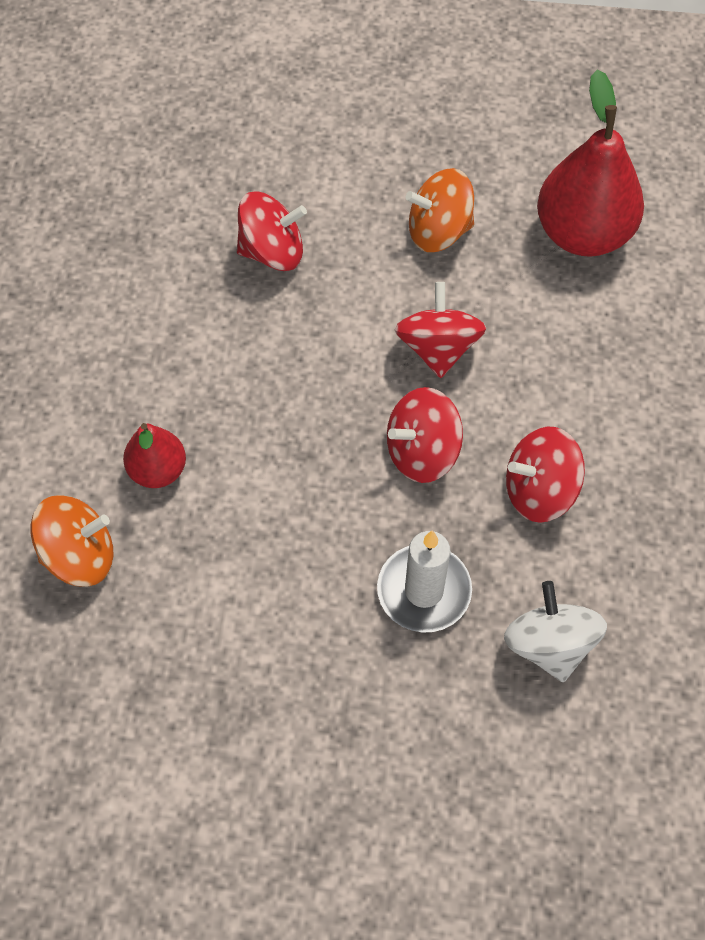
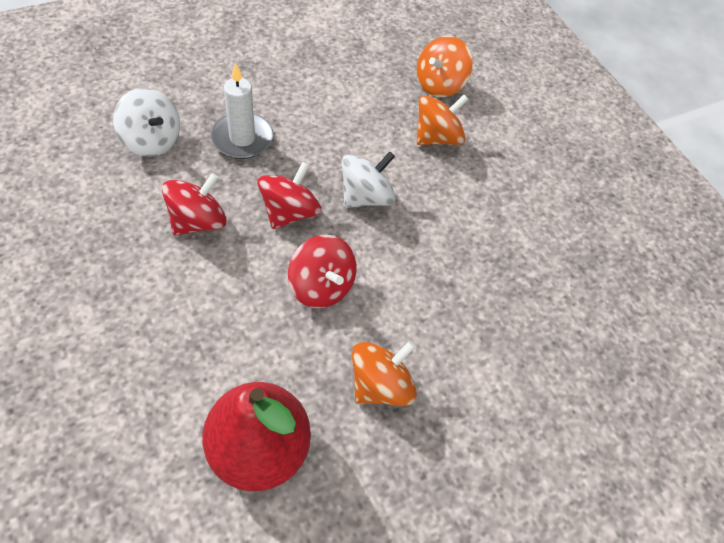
camera: 140 degrees right, 5 degrees down
(158, 470) = (437, 137): red pear -> orange spinning top
(272, 252) = (487, 302): red spinning top -> none
(315, 429) = (366, 196): none -> white spinning top

